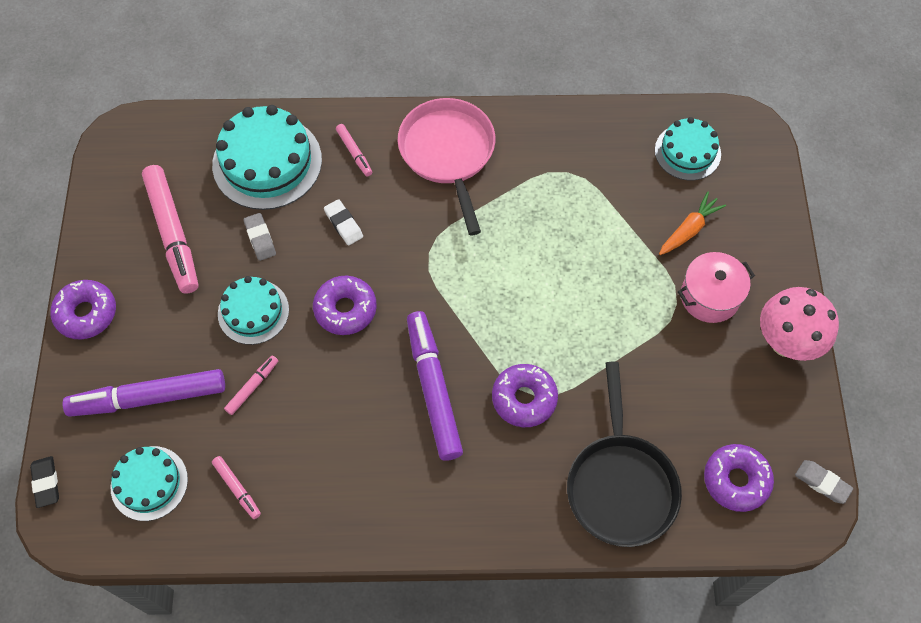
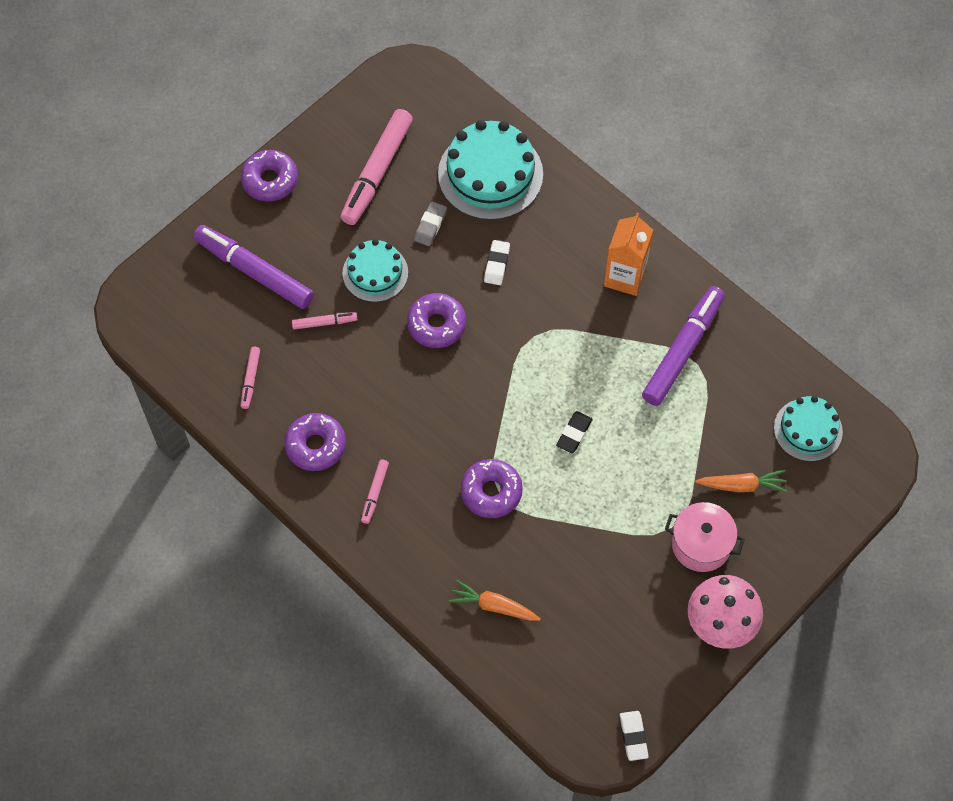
camera: 45 degrees right, 0 degrees up
(46, 483) = (144, 271): black eraser -> black eraser (574, 434)
(149, 483) = (202, 327): turquoise cake -> none
(354, 153) = (558, 219): pink marker -> pink marker (375, 493)
(433, 388) = (438, 430): purple marker -> purple marker (683, 350)
(448, 154) = (625, 277): pink pan -> orange carton
(620, 484) = (493, 606): black pan -> orange carrot
(736, 480) = (575, 678): purple donut -> purple donut (316, 446)
(822, 483) = (633, 736): grey eraser -> white eraser

